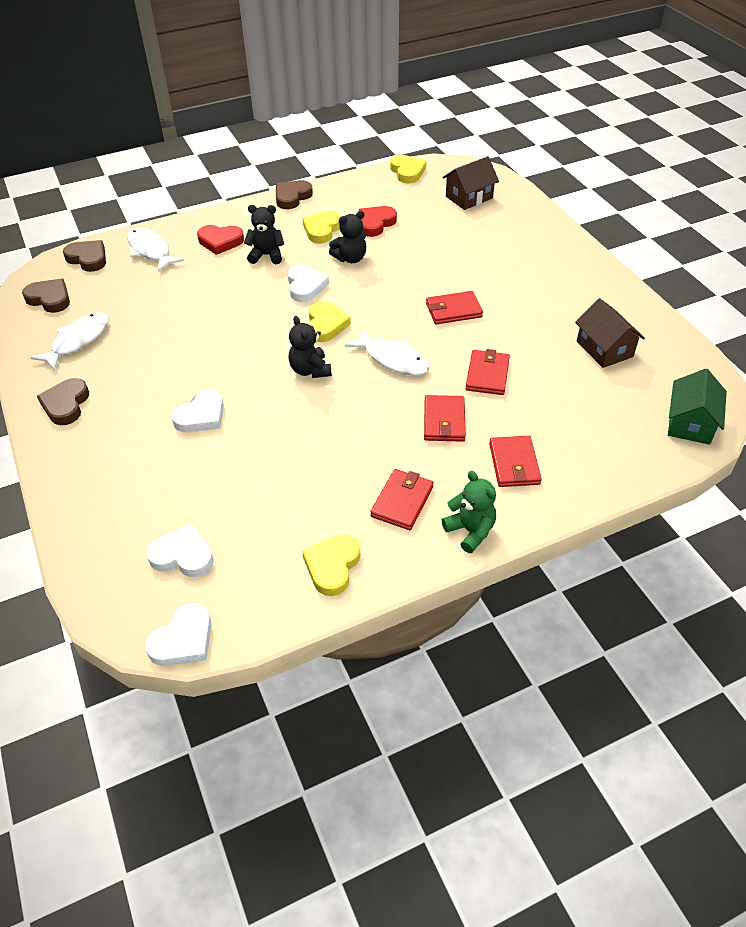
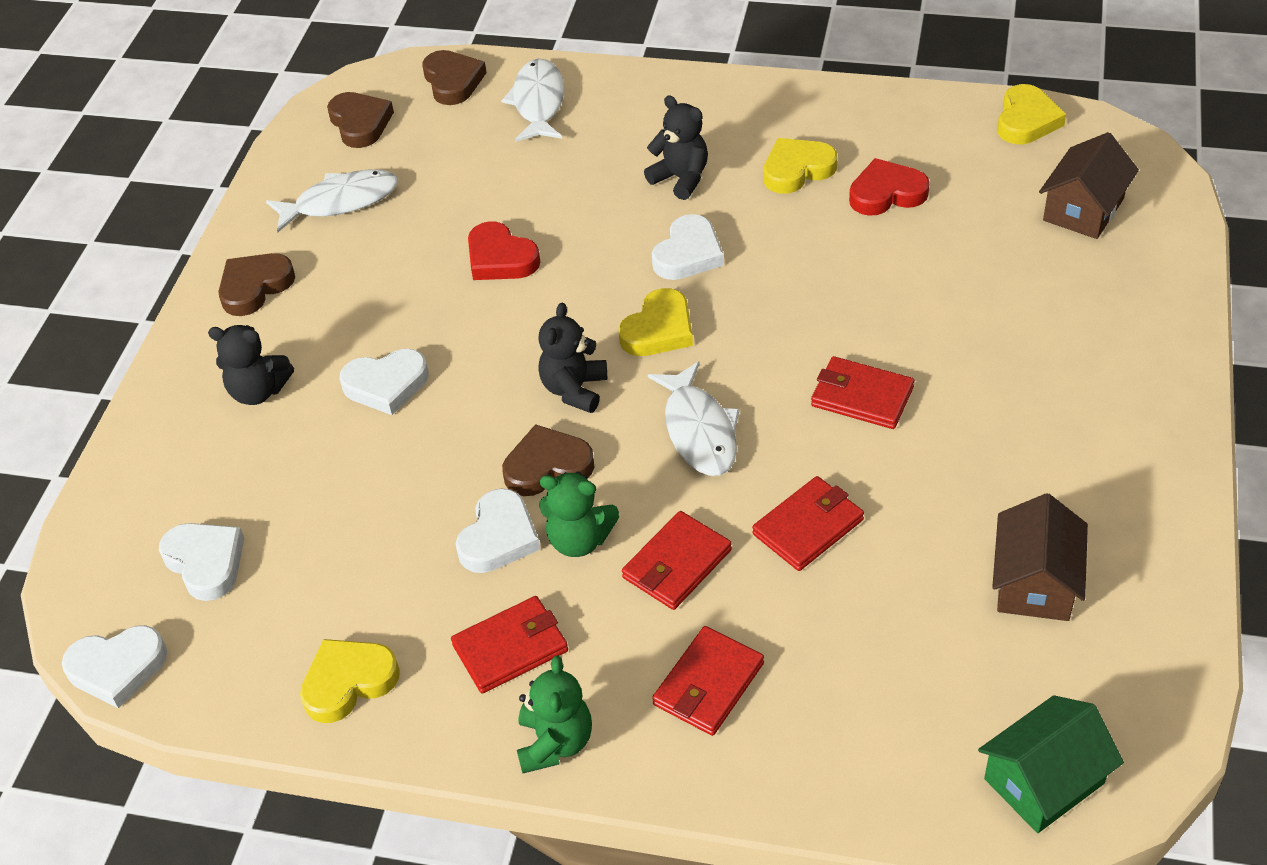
camera: 40 degrees right, 0 degrees up
(220, 241) = (639, 128): red heart -> red heart (500, 258)
(292, 197) = (805, 94): brown heart -> brown heart (547, 466)
(342, 455) = (499, 537): none -> white heart
(350, 258) = (793, 237): black teddy bear -> black teddy bear (258, 391)
(385, 435) = (579, 540): none -> green teddy bear
(469, 197) = (1083, 209): brown house -> brown house turned 60 degrees counterclockwise

